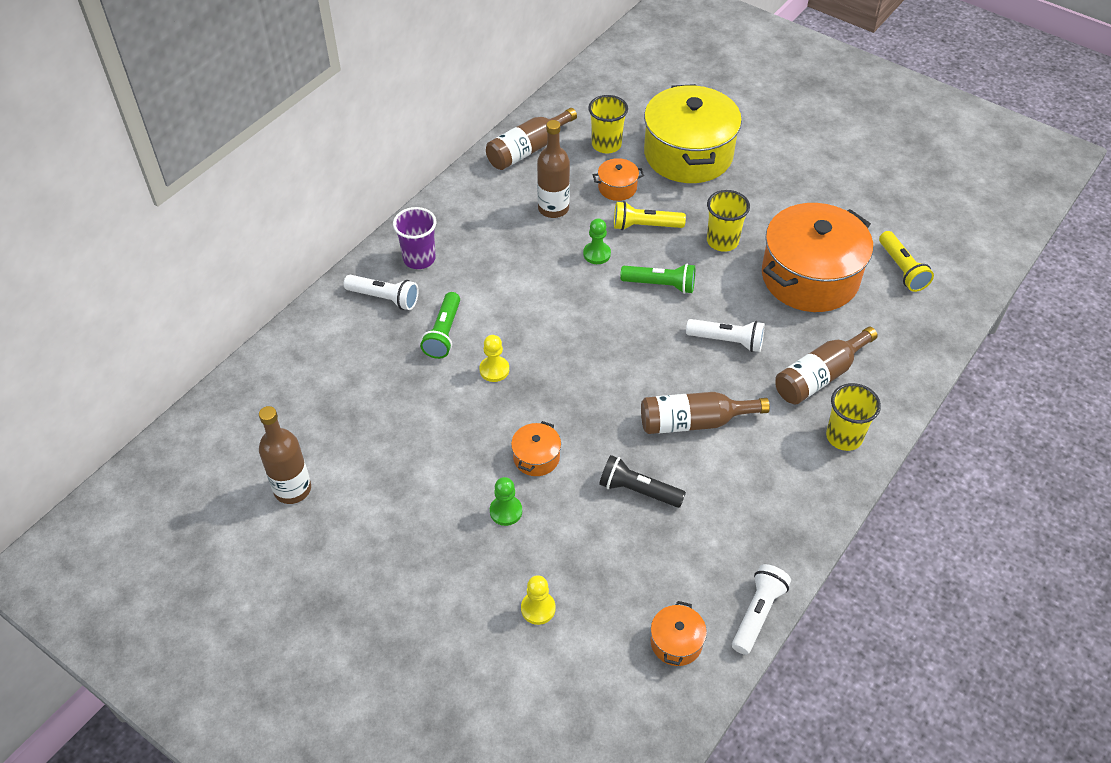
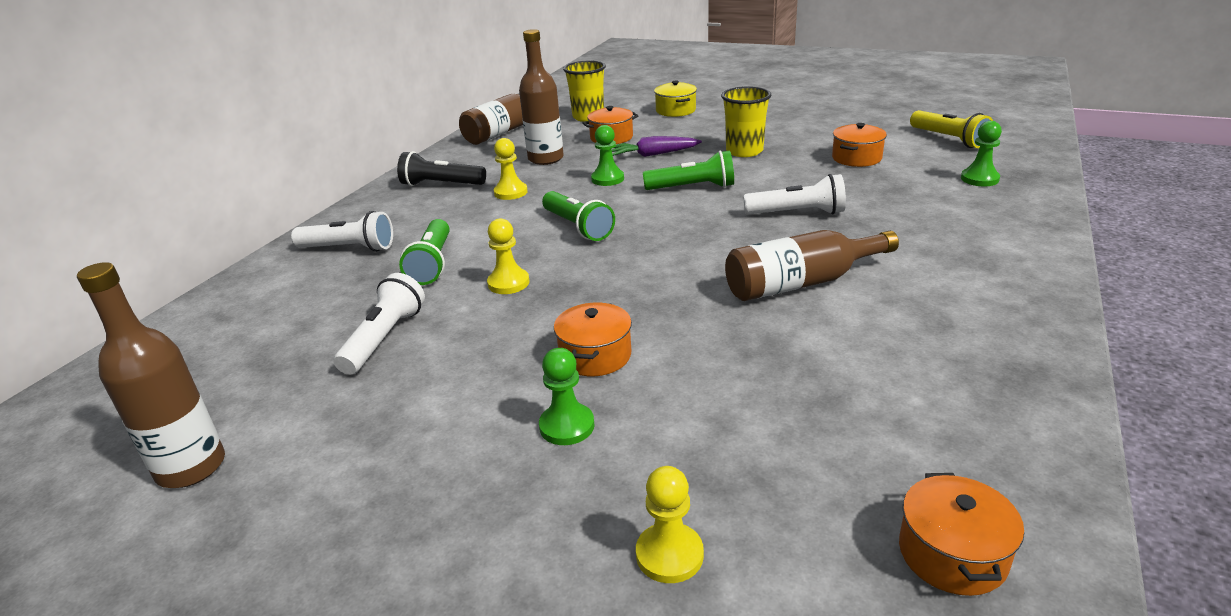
camera: 10 degrees left, 20 degrees down
(419, 259) = (392, 213): purple cup -> none
(515, 253) = (510, 192): none -> yellow pawn
(557, 315) = (577, 227): none -> green flashlight
(638, 491) = (765, 363): black flashlight -> black flashlight (441, 185)
(645, 226) = (654, 154): yellow flashlight -> purple carrot
(688, 154) = (675, 110): yellow pot -> yellow pot, size x0.42
(757, 614) = (1058, 478): white flashlight -> white flashlight (384, 338)
(810, 277) = (856, 158): orange pot -> orange pot, size x0.42
(819, 376) = (929, 220): brown bottle -> none
(844, 437) = (1005, 262): yellow cup -> none
(890, 333) = (979, 179): none -> green pawn

